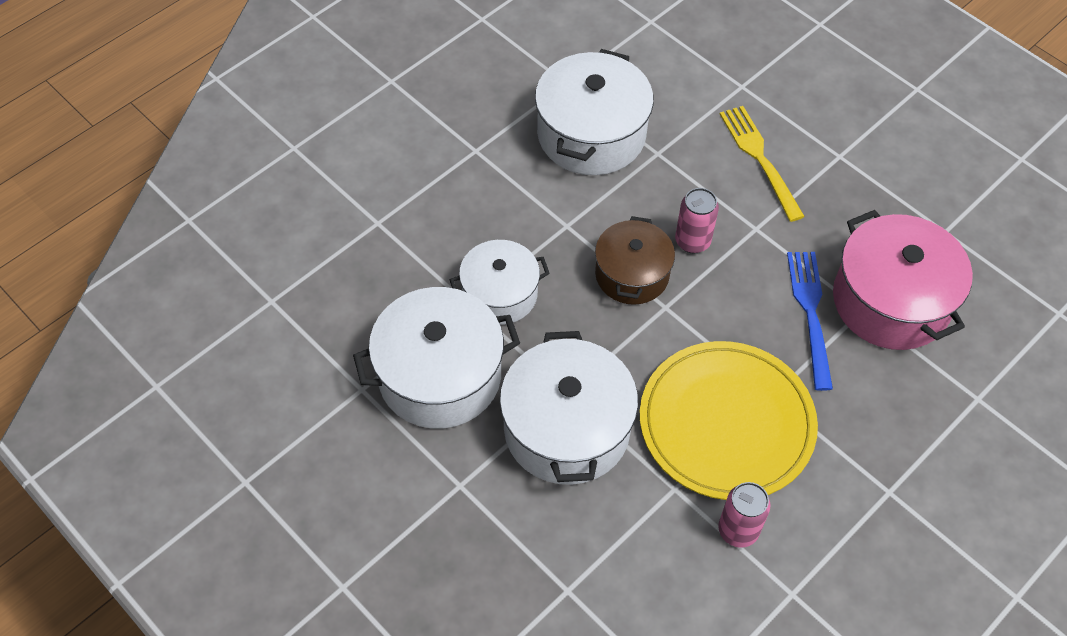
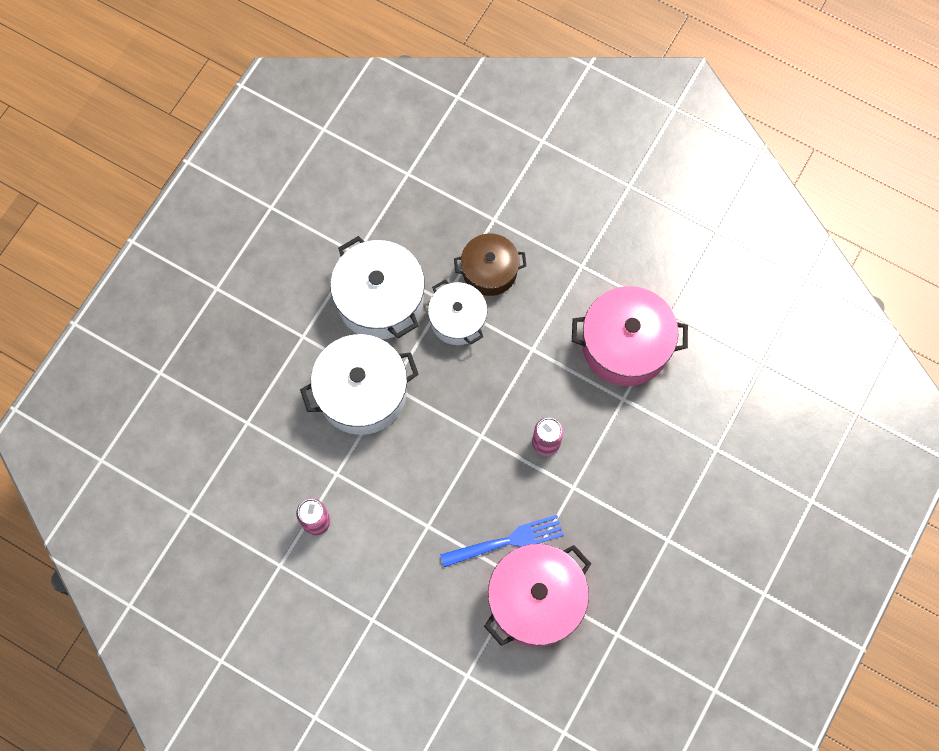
camera: 75 degrees right, 15 degrees up
(591, 134) = (625, 345): white pot -> pink pot
(632, 274) = (502, 406): brown pot -> brown pot (489, 271)
(726, 423) = (396, 498): yellow plate -> none
(759, 159) = (643, 477): yellow fork -> none

